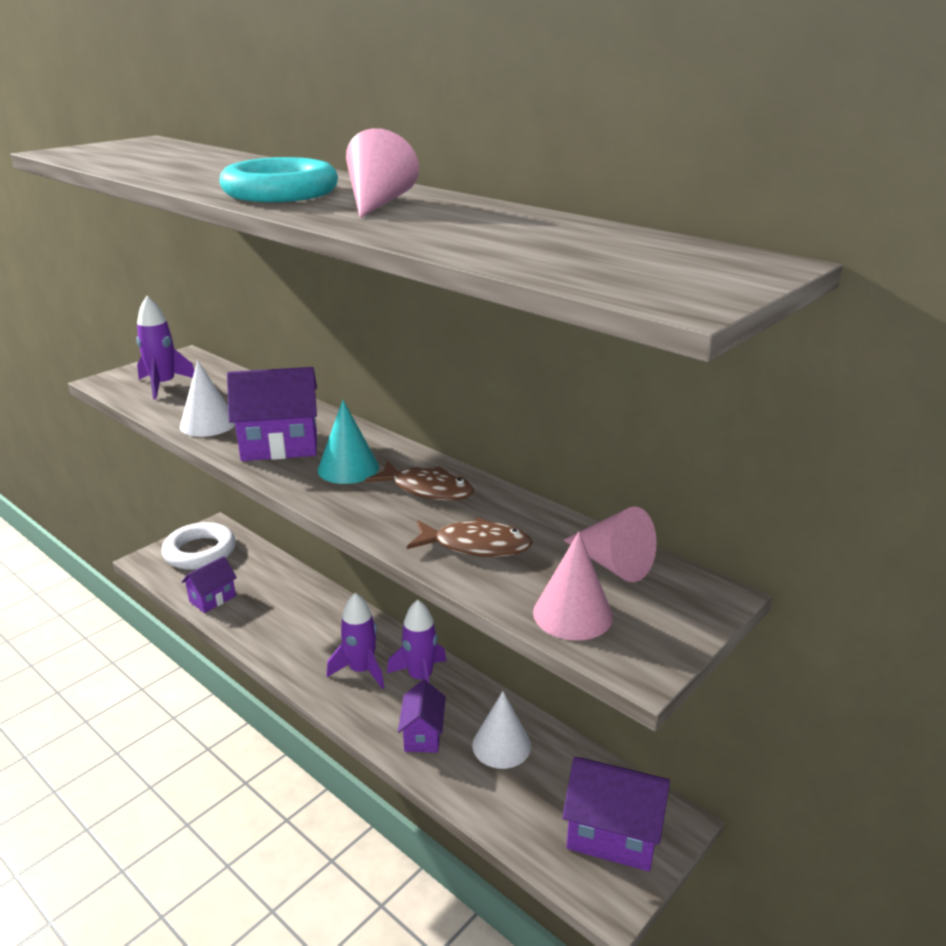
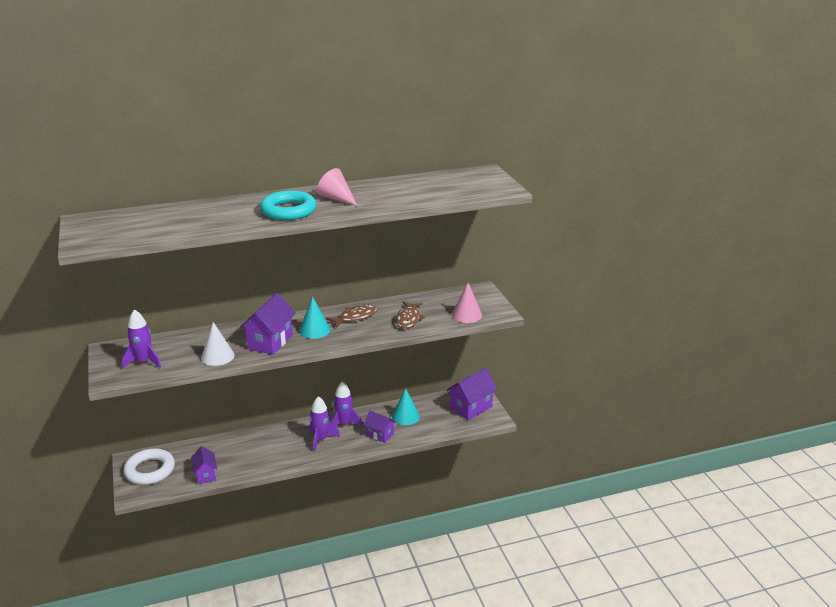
camera: 60 degrees left, 0 degrees up
(476, 546) = (408, 319): brown fish -> brown fish turned 150 degrees clockwise
(501, 745) = (405, 416): white cone -> turquoise cone
(612, 564) = (447, 298): pink cone -> none

